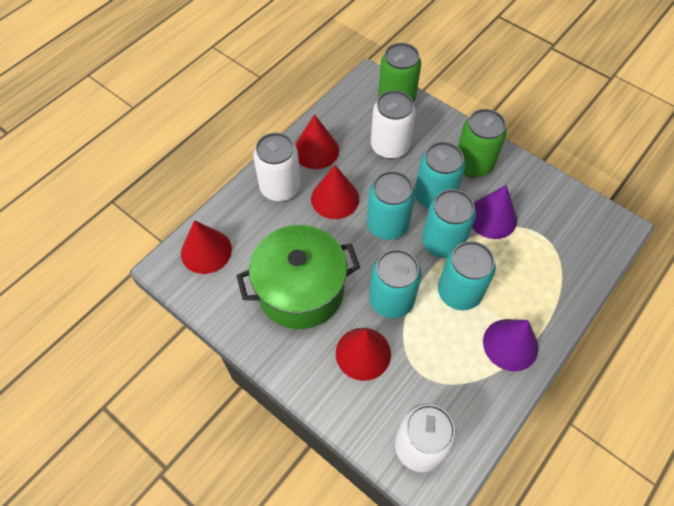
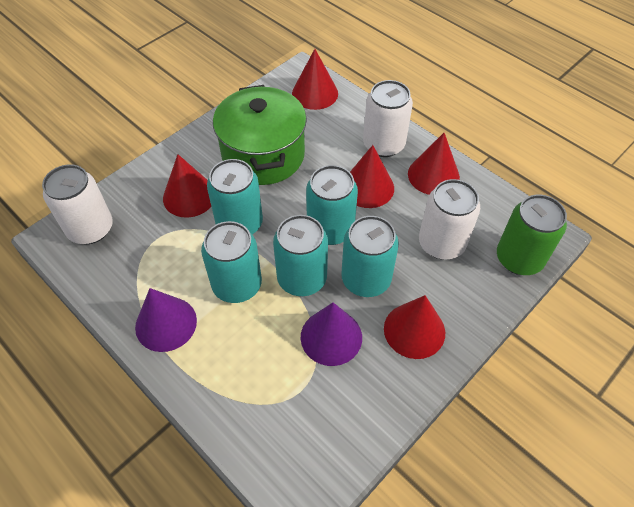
camera: 95 degrees right, 5 degrees down
(473, 164) = (414, 330): green can -> red cone

